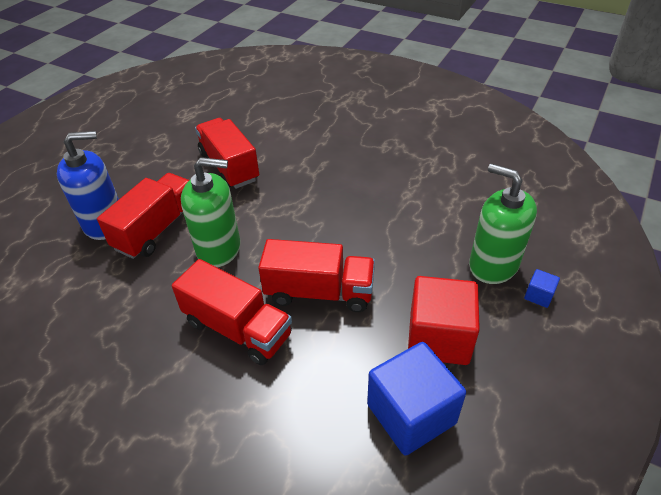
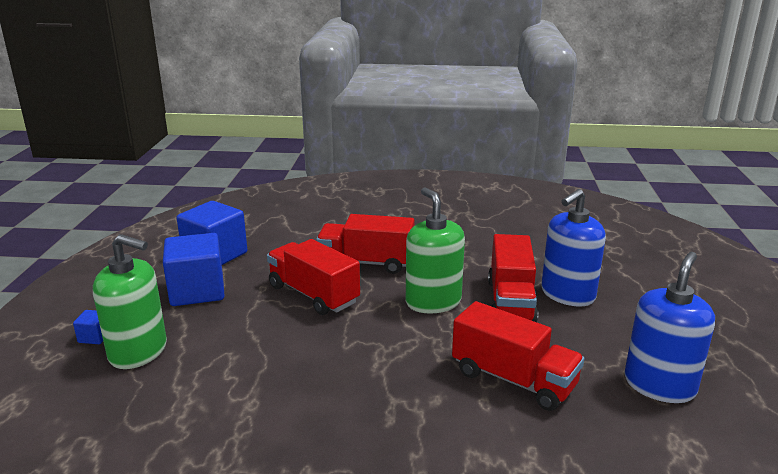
camera: 155 degrees right, 20 degrees down
(152, 142) = (659, 385): none -> blue soap dispenser
(219, 248) = (433, 302): green soap dispenser -> green soap dispenser turned 90 degrees clockwise
(319, 292) = (313, 295): red truck -> red truck turned 60 degrees clockwise
(438, 337) = (197, 291): red cube -> blue cube

